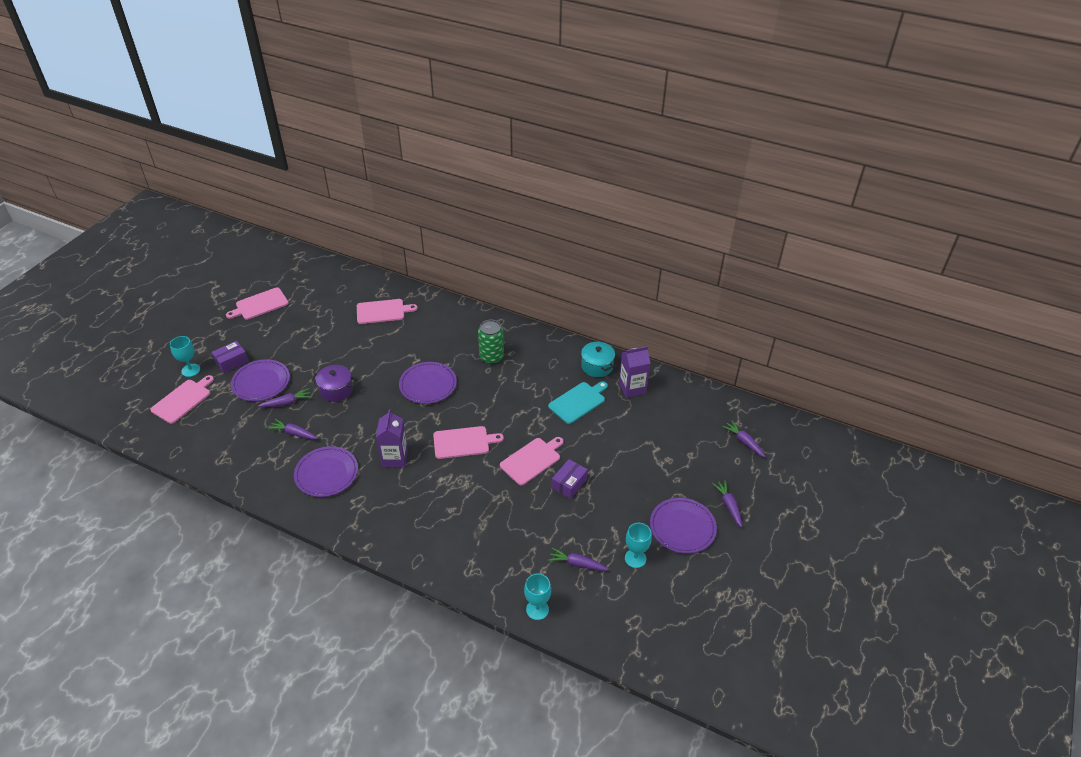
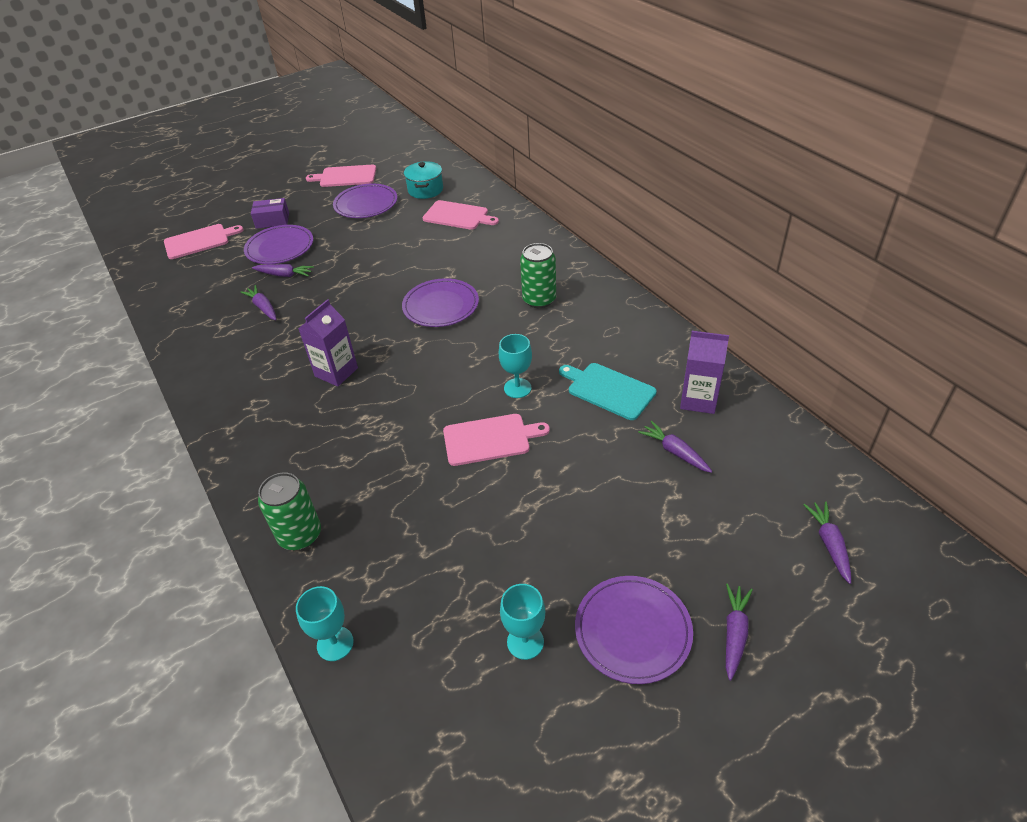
camera: 35 degrees right, 0 degrees up
(191, 370) = (231, 217): turquoise goblet -> turquoise goblet (517, 388)
(326, 473) = (255, 361): purple plate -> purple plate (366, 204)
(336, 390) = (341, 279): purple pot -> none
(463, 442) = (426, 385): pink cutting board -> none
(464, 565) = (300, 535): none -> green can
(569, 483) = (514, 490): purple box -> none
(577, 564) = (438, 606): purple carrot -> purple carrot (675, 452)
(578, 402) = (608, 390): turquoise cutting board -> turquoise cutting board turned 135 degrees counterclockwise
(597, 366) = (668, 355): turquoise pot -> turquoise pot (425, 190)

